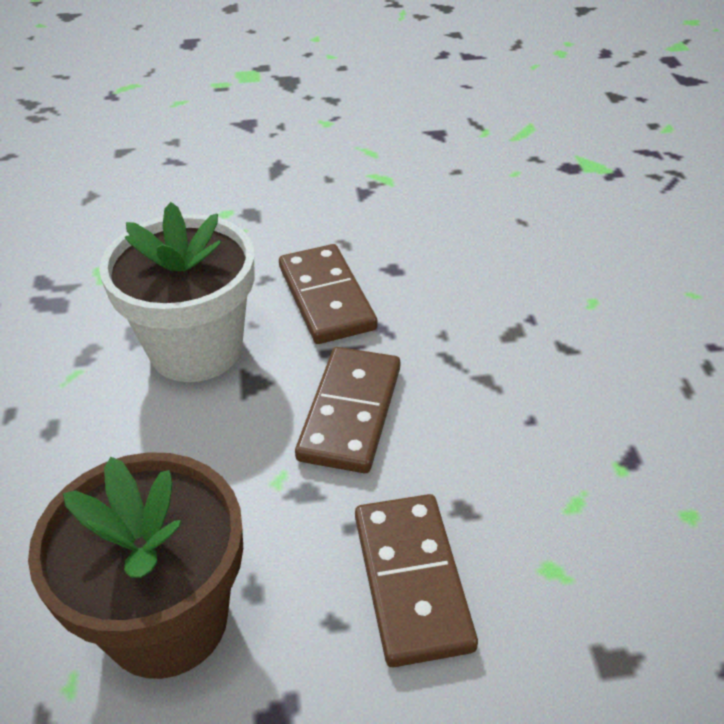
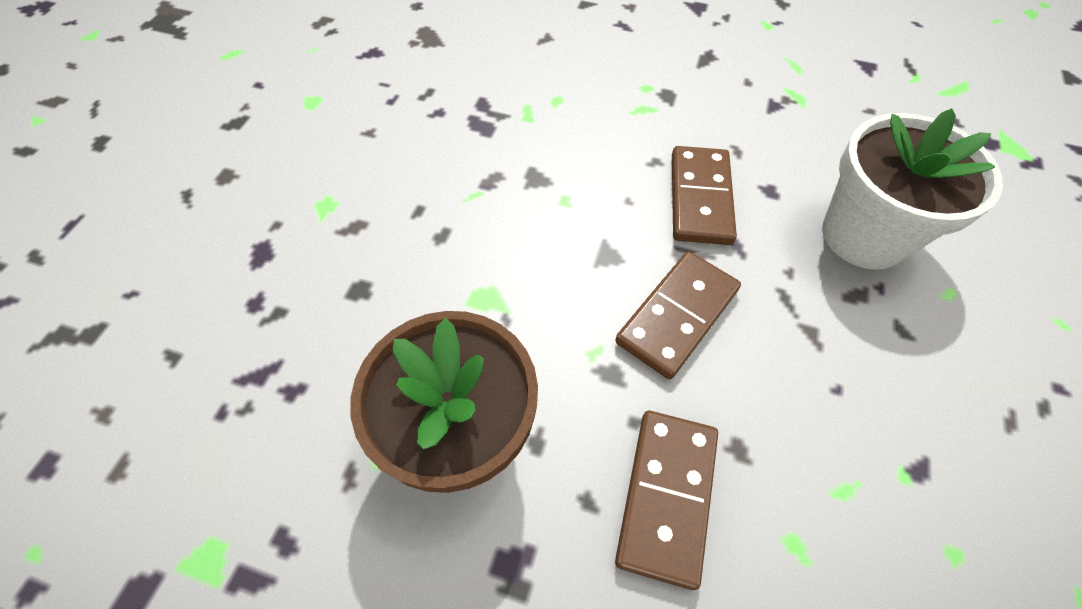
camera: 25 degrees right, 15 degrees up
(196, 349) = (575, 207): white flower pot -> white flower pot (863, 235)

